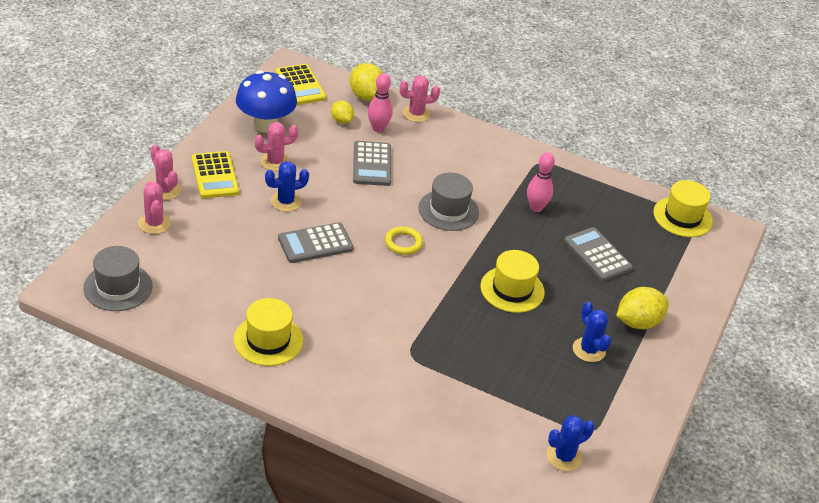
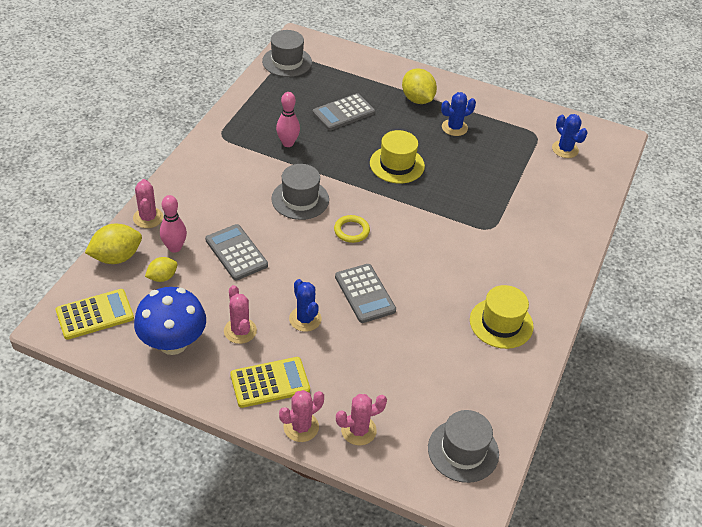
camera: 90 degrees left, 5 degrees up
(372, 164) = (236, 252): grey calculator -> grey calculator turned 120 degrees counterclockwise
(682, 217) = (287, 62): yellow hat -> grey hat

